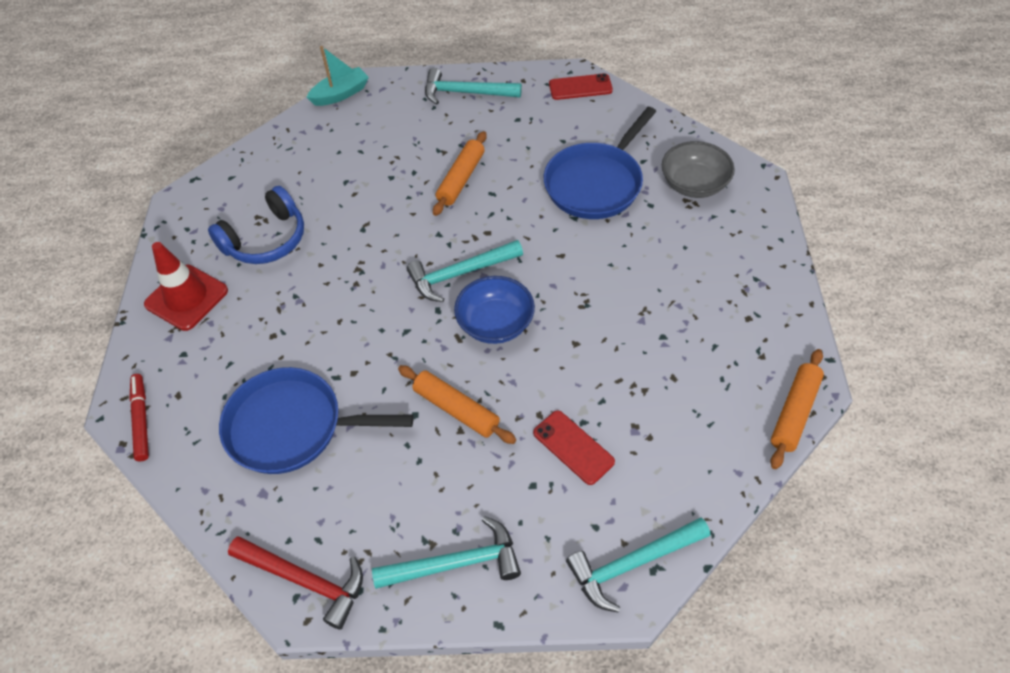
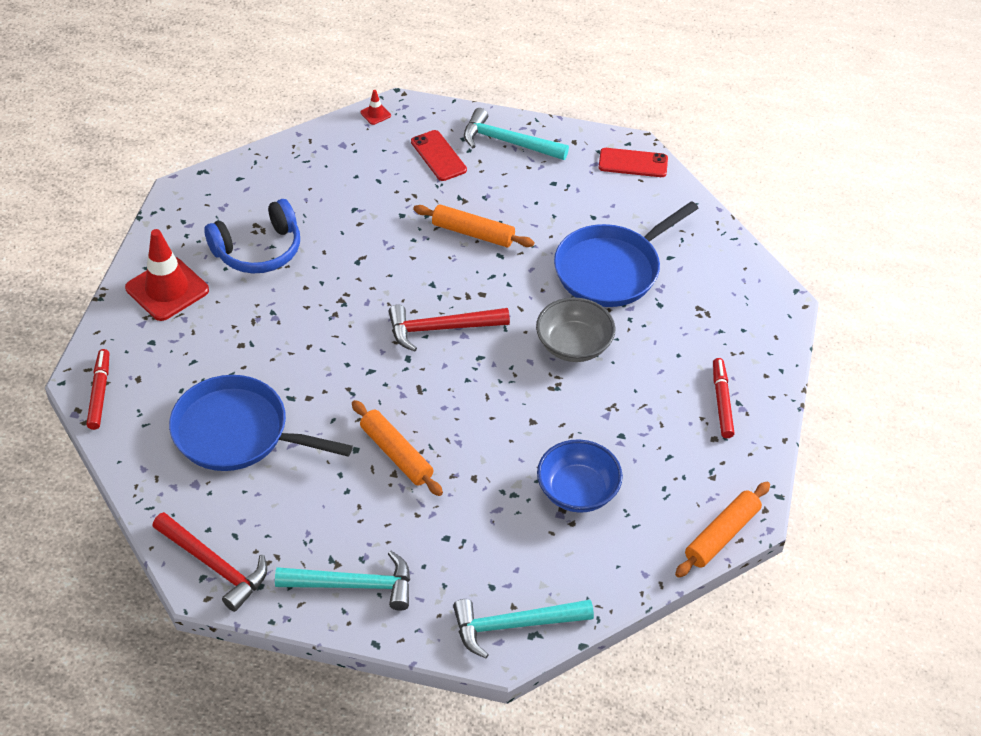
camera: 10 degrees right, 5 degrees down
(340, 94) = (375, 114): turquoise boat -> red traffic cone
(460, 274) = (441, 328): turquoise hammer -> red hammer
(461, 179) = (473, 233): orange rolling pin -> orange rolling pin turned 75 degrees clockwise
(495, 324) = (460, 384): blue bowl -> blue bowl (577, 491)
(573, 447) = (496, 514): red phone -> red phone (438, 156)
(694, 184) = (713, 294): grey bowl -> grey bowl (574, 345)
(741, 281) = (722, 402): none -> red marker

